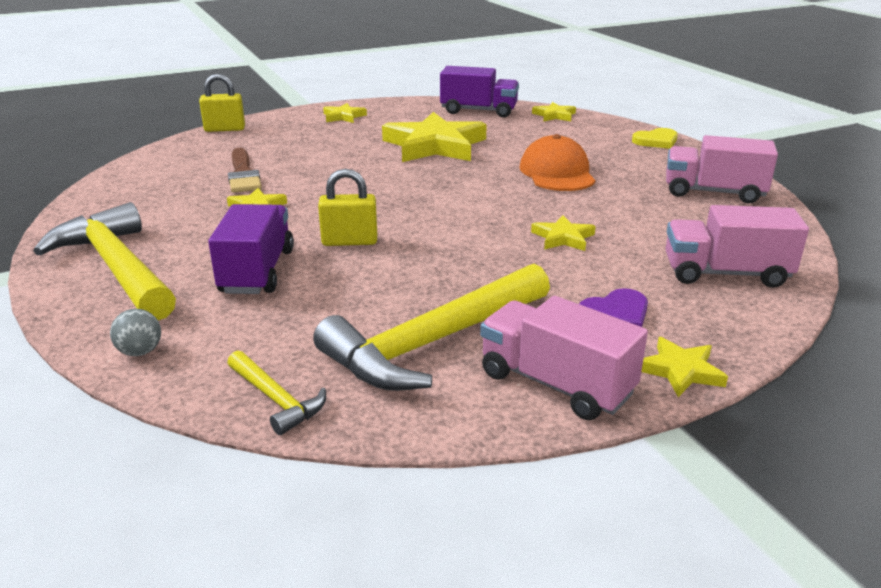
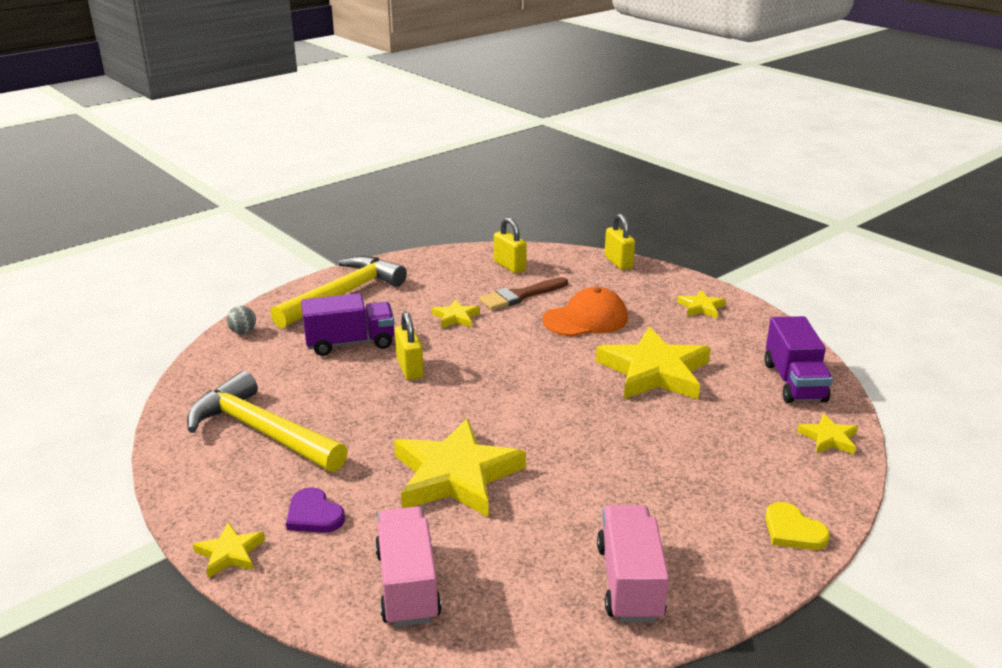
camera: 75 degrees right, 0 degrees up
(168, 171) = (509, 266): none -> yellow padlock
(276, 399) = (194, 387): yellow hammer -> none
(556, 384) = (211, 491): pink truck -> none
(557, 173) = (623, 457): orange cap -> orange cap (585, 319)
(563, 238) = (455, 475): yellow star -> yellow star, size x2.16

